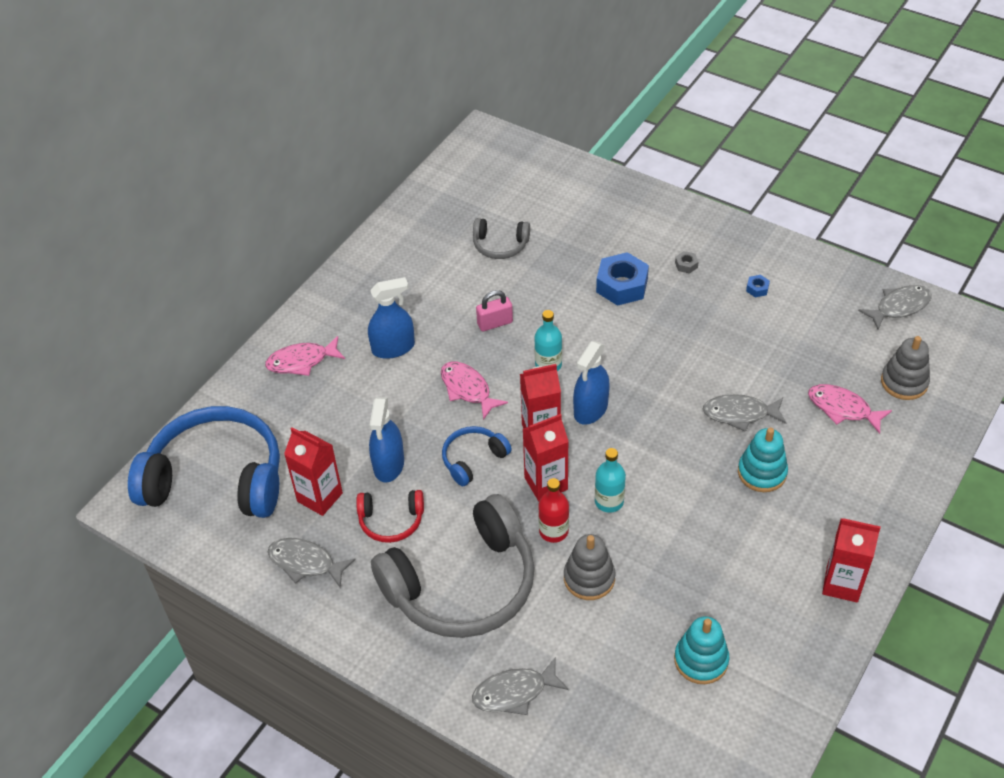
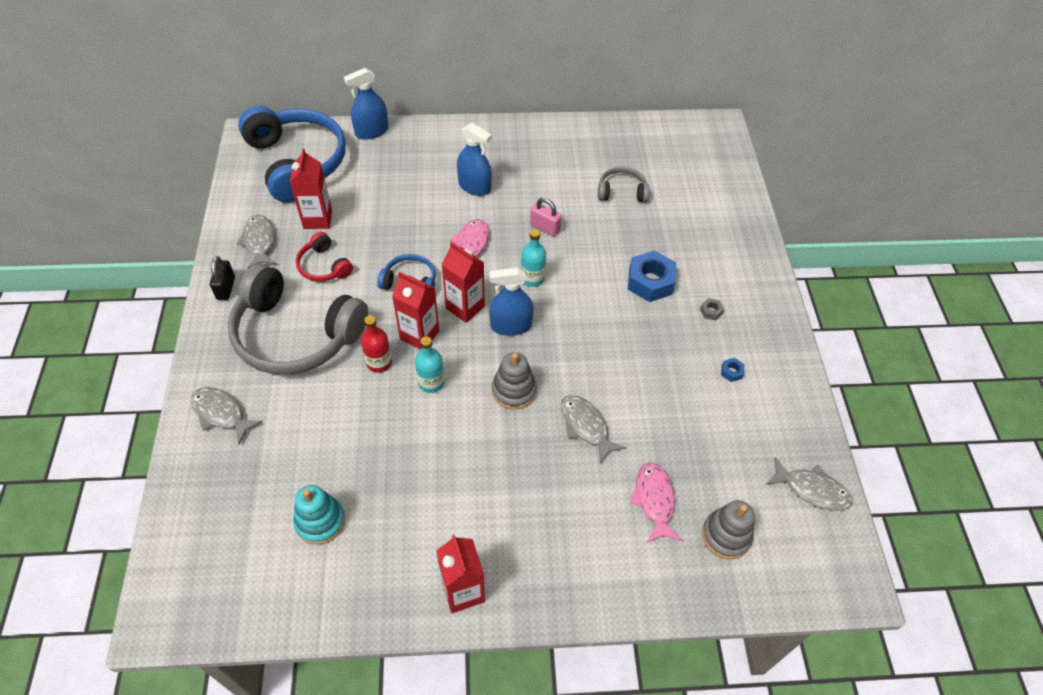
camera: 50 degrees right, 5 degrees up
(301, 361) = (424, 148): pink fish -> none
(347, 621) = (226, 288): none -> black padlock
(389, 464) = (371, 239): blue spray bottle -> blue spray bottle (371, 131)
(500, 245) = (622, 191): grey headphones -> grey headphones turned 120 degrees clockwise
(589, 578) = (350, 407): grey stacking toy -> grey stacking toy (514, 390)
(762, 472) = (537, 472): turquoise stacking toy -> none

